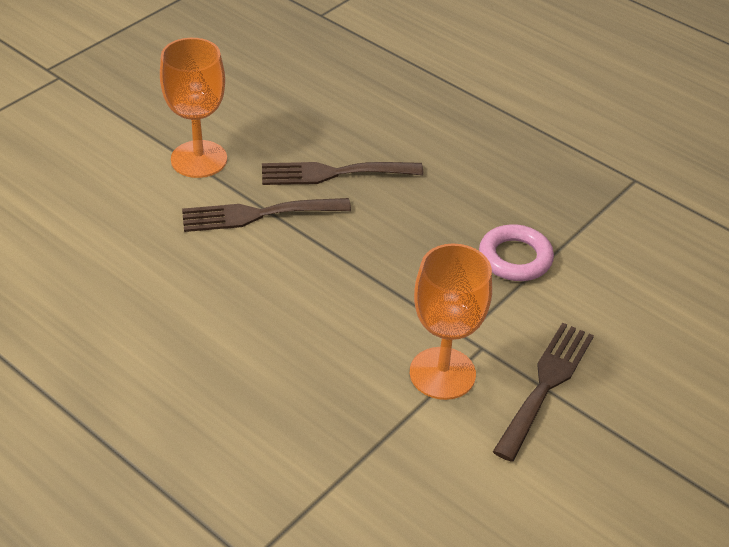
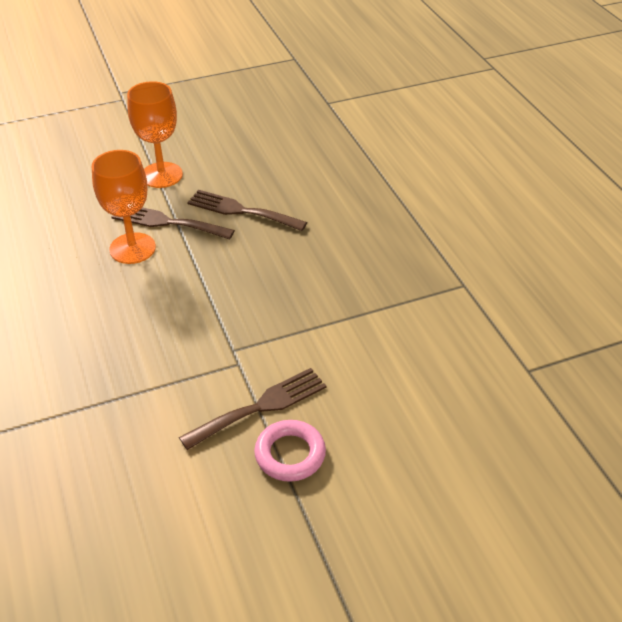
camera: 30 degrees right, 0 degrees up
(442, 373) = (194, 370): orange goblet -> orange goblet (132, 248)
(515, 258) = (318, 310): pink ring -> pink ring (290, 454)

